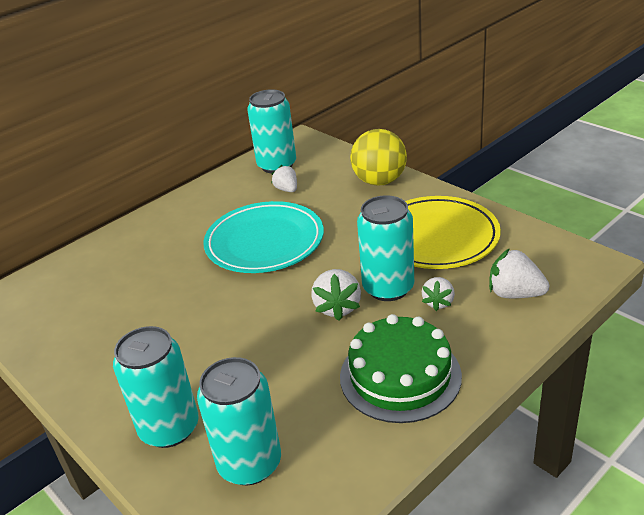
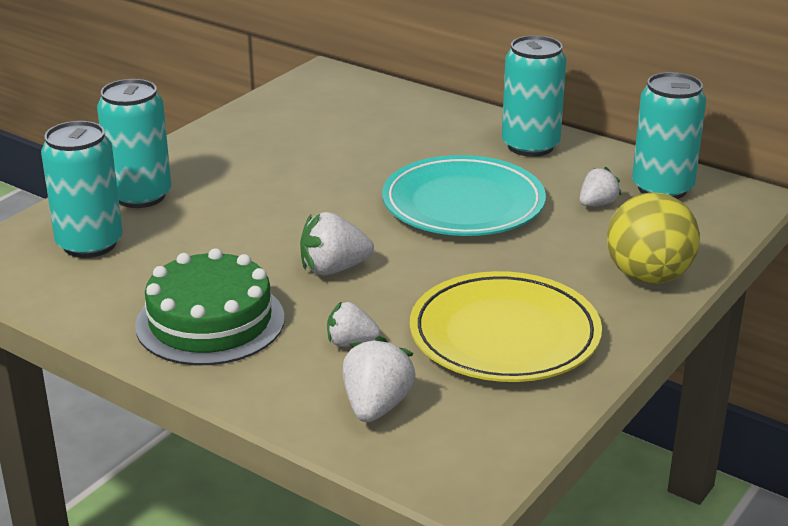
camera: 75 degrees right, 5 degrees down
(388, 288) = (377, 302): turquoise can -> turquoise can (530, 146)

